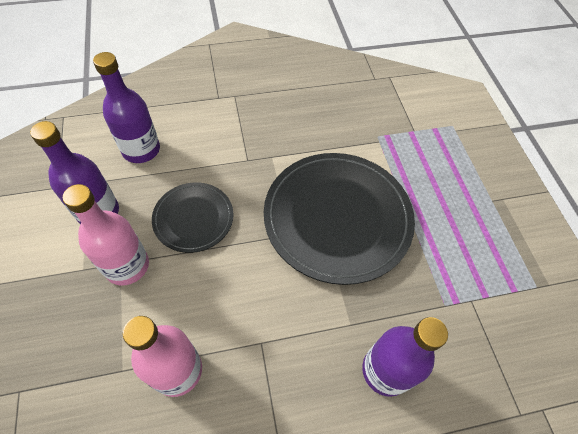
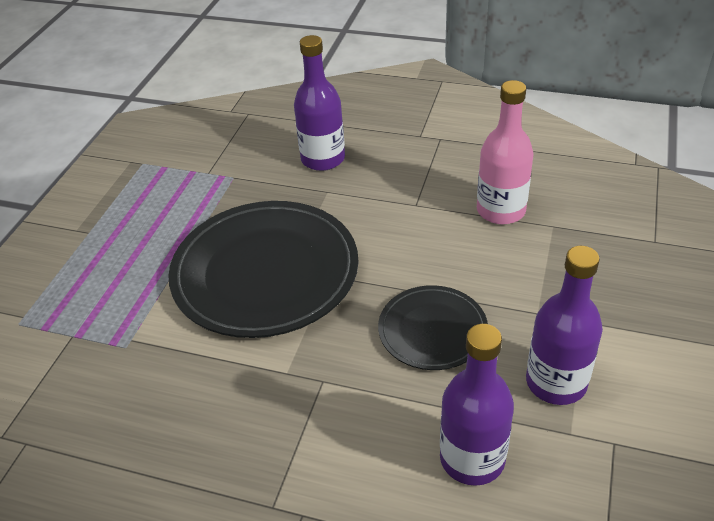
camera: 145 degrees left, 15 degrees down
(127, 266) = (530, 307): pink bottle -> none

